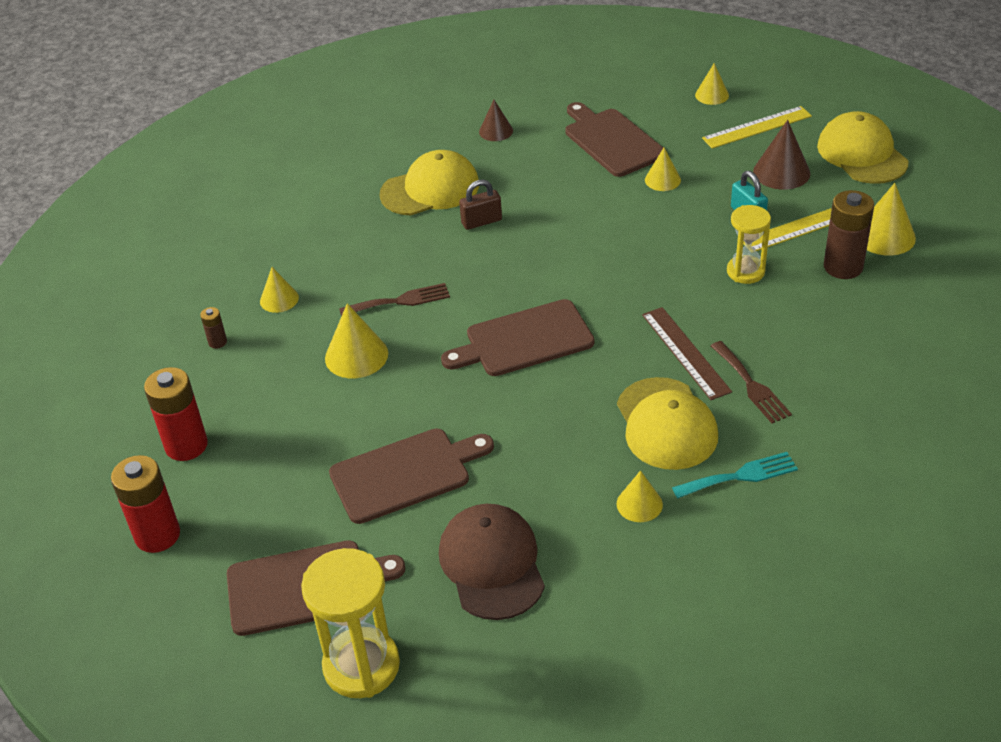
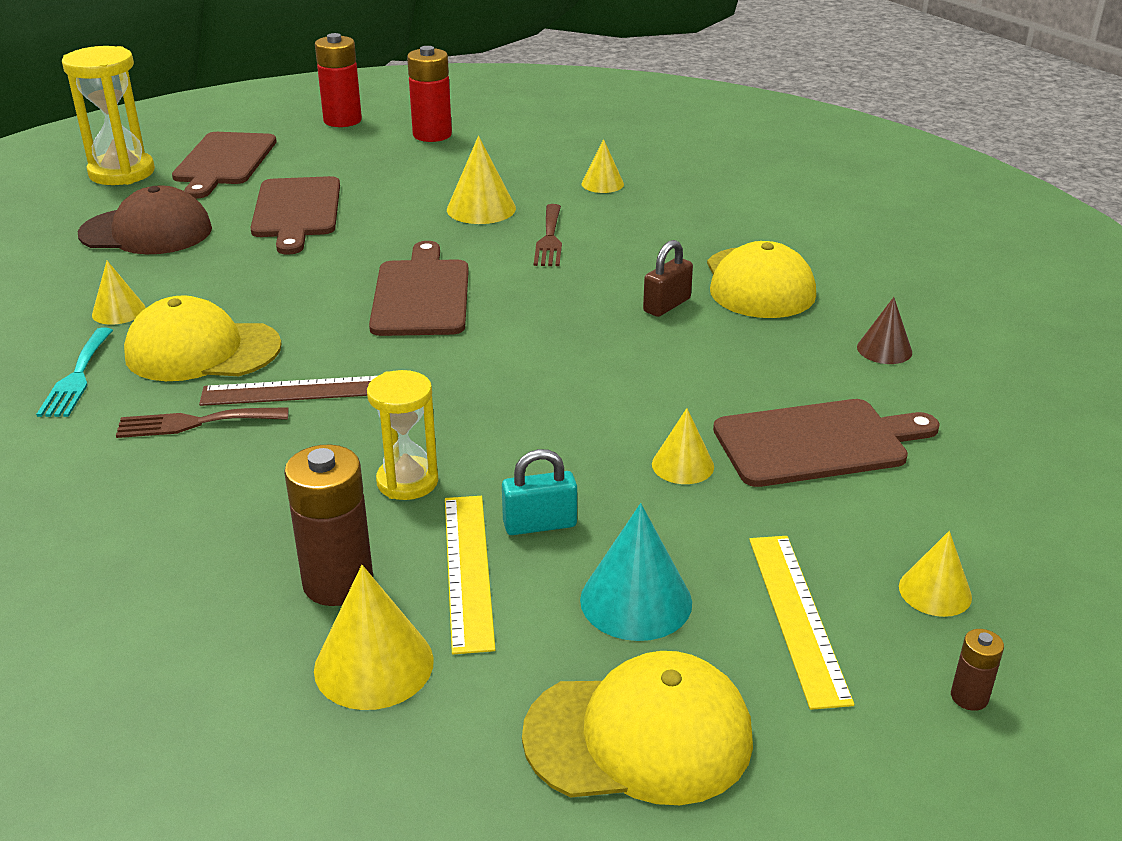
camera: 105 degrees right, 10 degrees down
(217, 342) = (558, 154): brown battery -> brown battery (969, 697)
(481, 221) = (667, 305): brown padlock -> brown padlock turned 45 degrees clockwise
(781, 172) = (636, 600): brown cone -> turquoise cone

